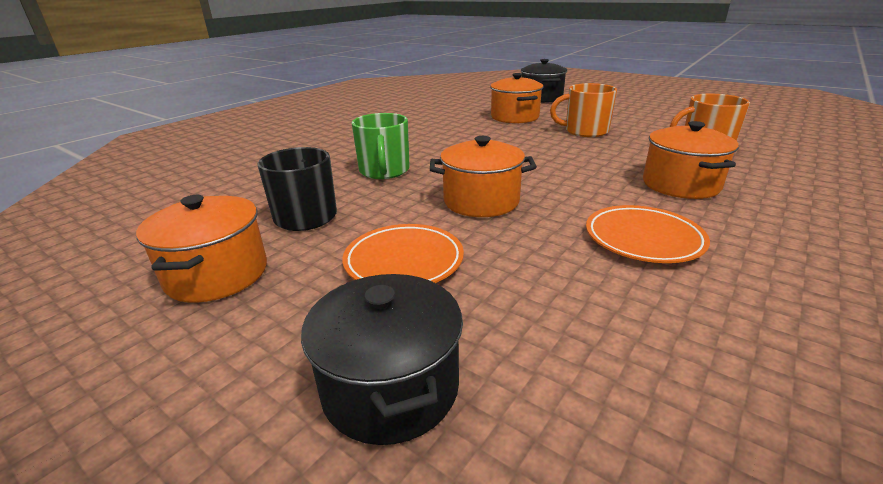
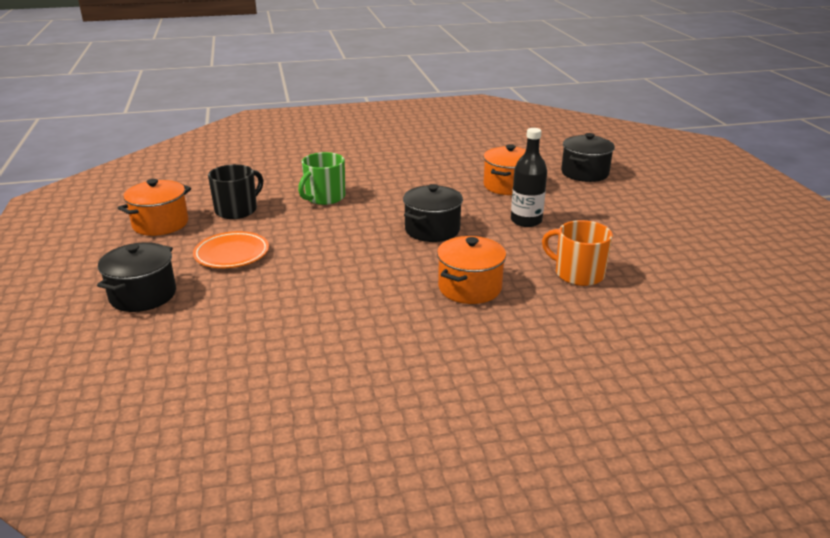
camera: 40 degrees right, 0 degrees up
(481, 201) = (330, 241): orange pot -> none
(541, 159) = (432, 230): none -> black pot
(585, 131) = (526, 221): orange mug -> black bottle
(643, 239) = (357, 301): orange plate -> none

